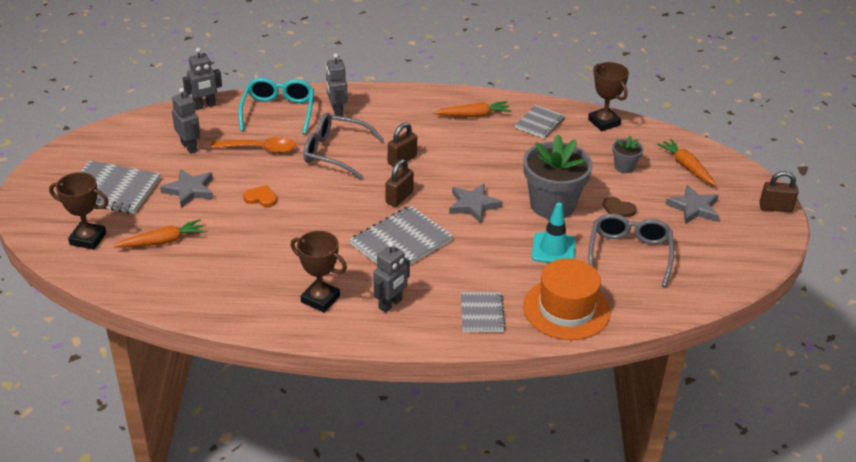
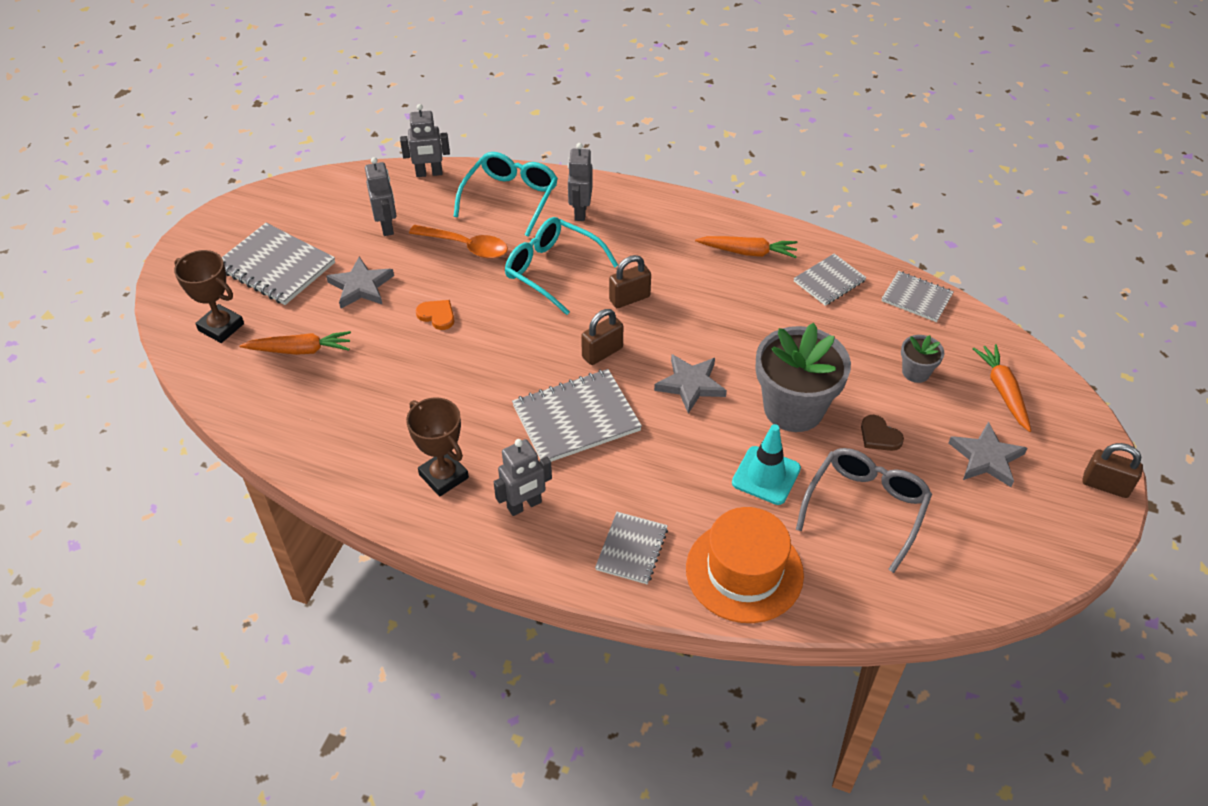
camera: 20 degrees right, 10 degrees up
(336, 152) = (553, 271): grey glasses -> turquoise glasses
(604, 122) = (916, 298): brown trophy -> grey notebook

